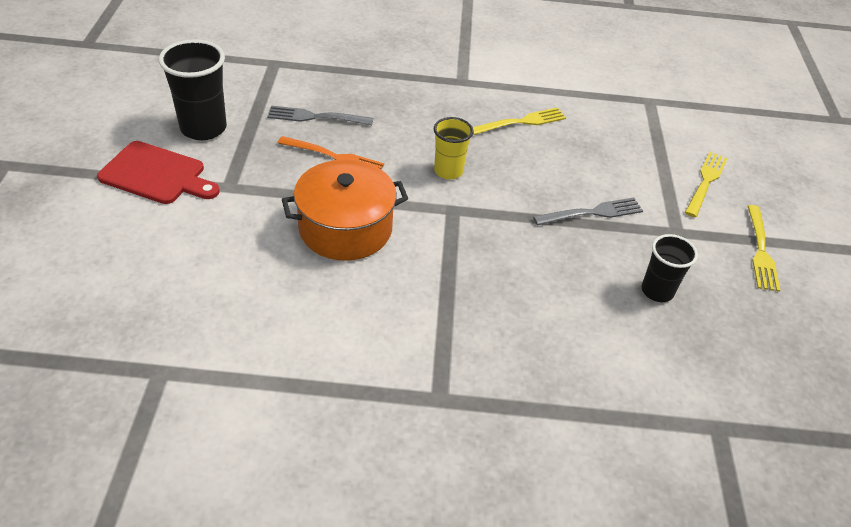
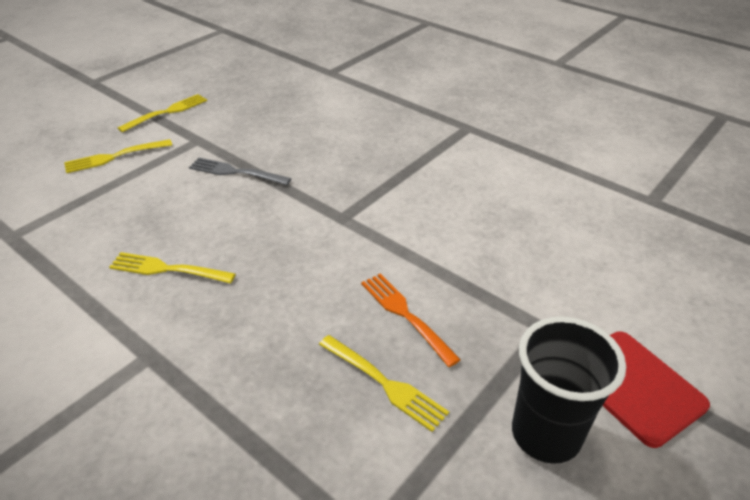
camera: 140 degrees left, 5 degrees down
(316, 117) = (384, 383): grey fork -> yellow fork
(345, 228) = (450, 239): orange pot -> none
(448, 171) = (306, 250): yellow cup -> none
(657, 291) = (269, 120): black cup -> none

